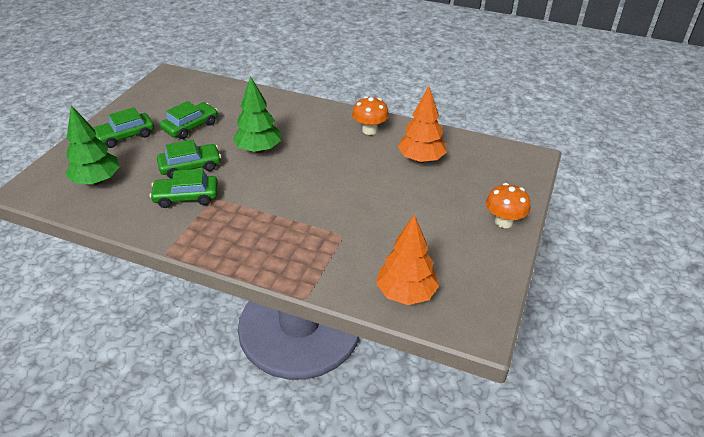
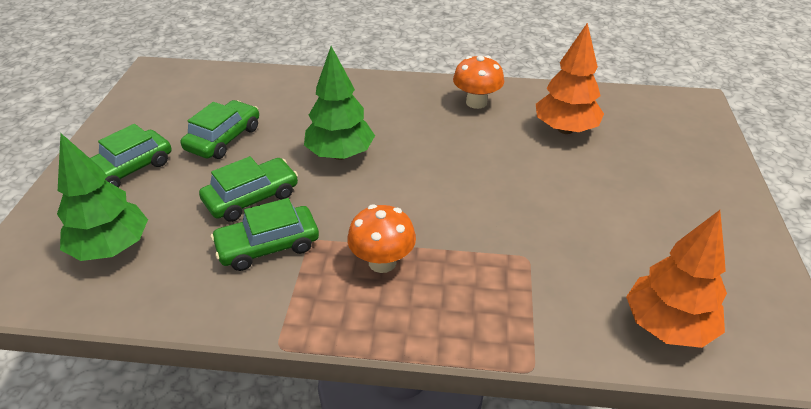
camera: 15 degrees left, 0 degrees up
(503, 222) = (721, 193): orange mushroom -> orange mushroom (382, 262)

